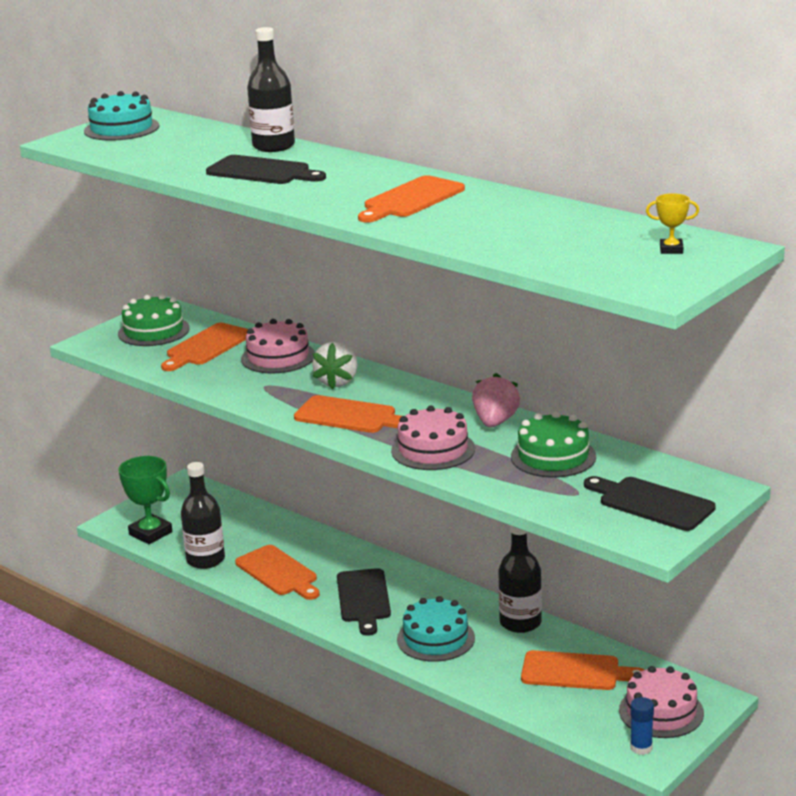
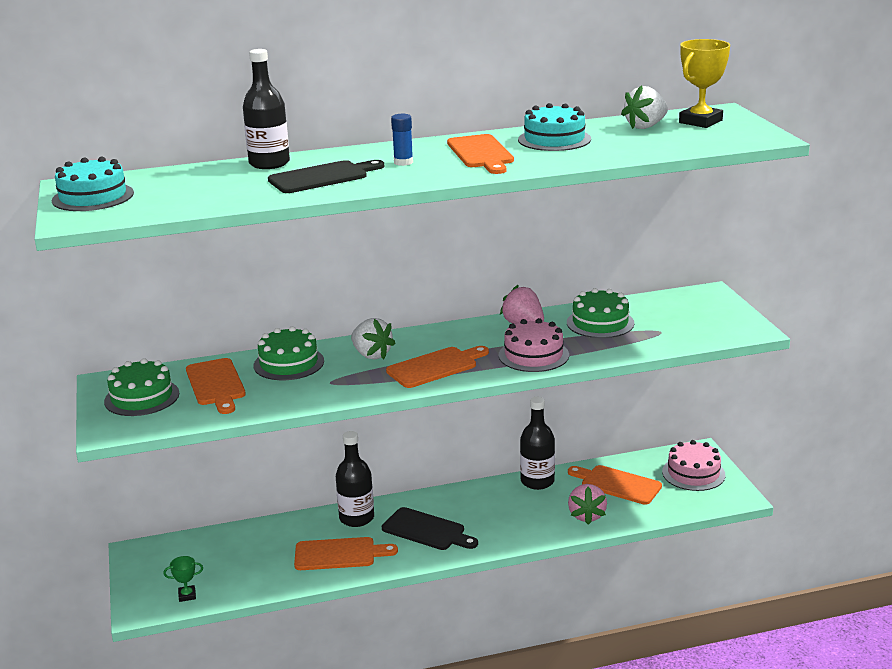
camera: 55 degrees left, 0 degrees up
(150, 533) = (187, 595): green trophy -> green trophy, size x0.52
(205, 560) = (270, 582): black bottle -> black bottle (356, 518)
(278, 357) = (289, 363): pink cake -> green cake
(435, 638) = (515, 520): turquoise cake -> turquoise cake (554, 139)
(493, 675) = (586, 515): none -> pink strawberry
(575, 671) = (617, 484): orange cutting board -> orange cutting board turned 105 degrees counterclockwise
(610, 233) = (645, 126): none -> white strawberry
(641, 748) = (723, 495): blue glue stick -> blue glue stick (403, 162)
(652, 503) = (702, 316): black cutting board -> none
(671, 249) = (700, 121): yellow trophy -> yellow trophy, size x1.94

